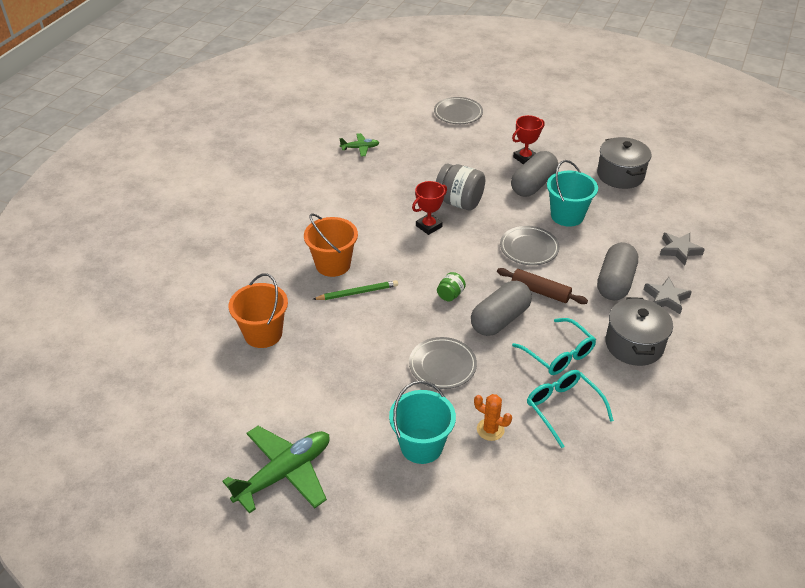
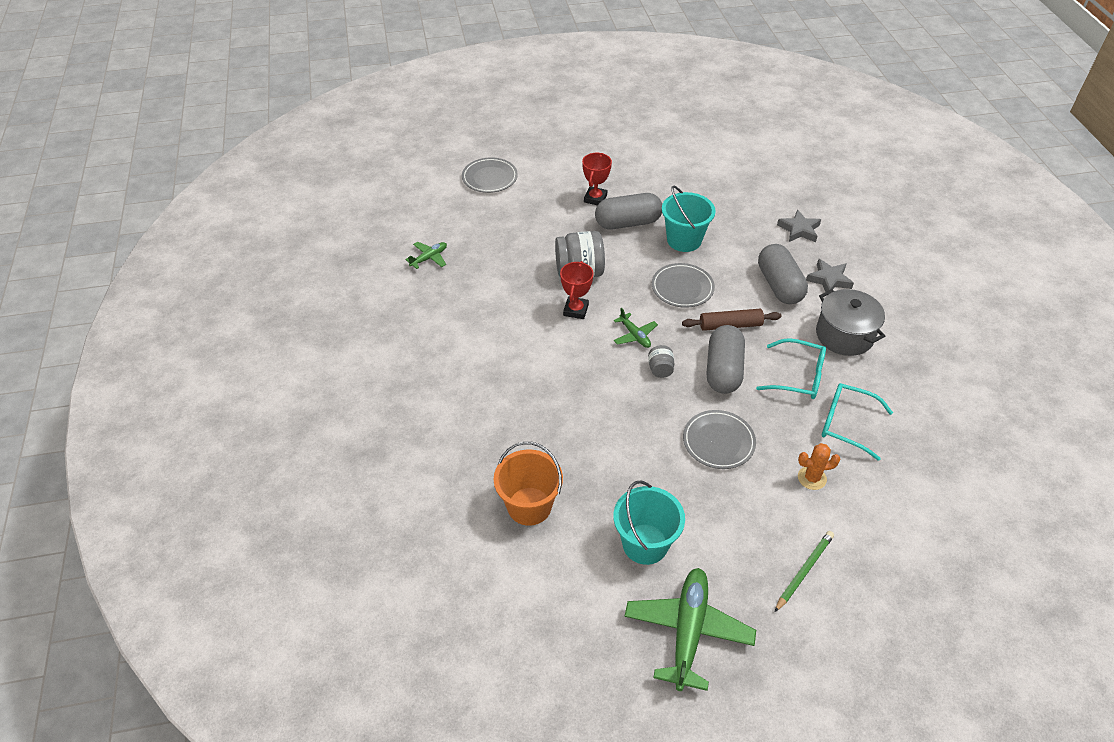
camera: 35 degrees left, 5 degrees up
(333, 264) = (525, 396): orange bucket -> none
(357, 293) = (576, 413): green pencil -> green pencil (804, 571)
(421, 446) = (774, 528): turquoise bucket -> turquoise bucket (645, 544)
(450, 295) = (660, 369): green jar -> grey jar
(455, 263) = (635, 335): none -> green plane
(533, 185) = (627, 223): grey capsule -> grey capsule turned 75 degrees clockwise
(620, 175) = (690, 179): grey pot -> none

